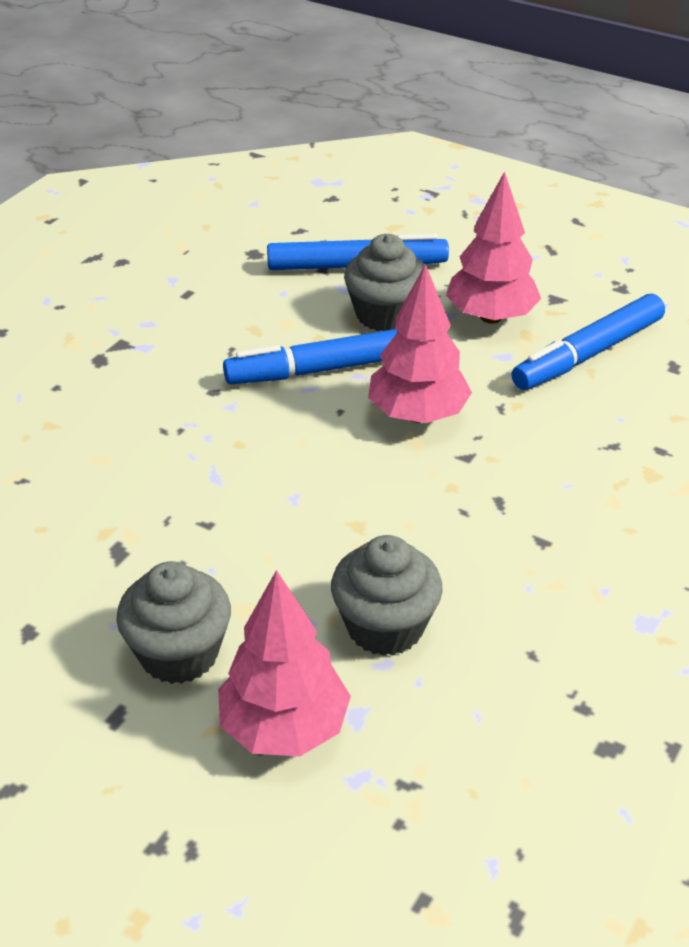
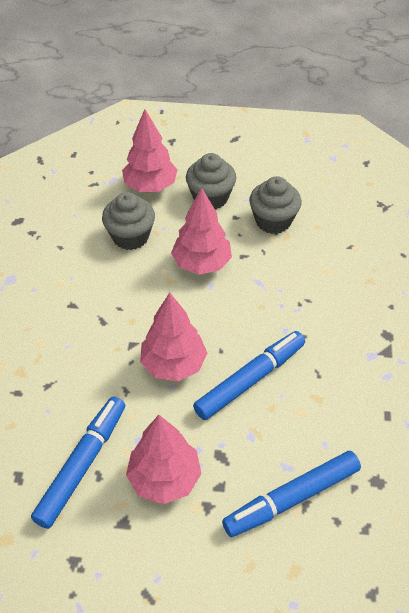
camera: 155 degrees right, 10 degrees up
(285, 534) = (201, 263): none -> pink tree
(385, 315) = (240, 449): grey cupcake -> grey cupcake (273, 221)

